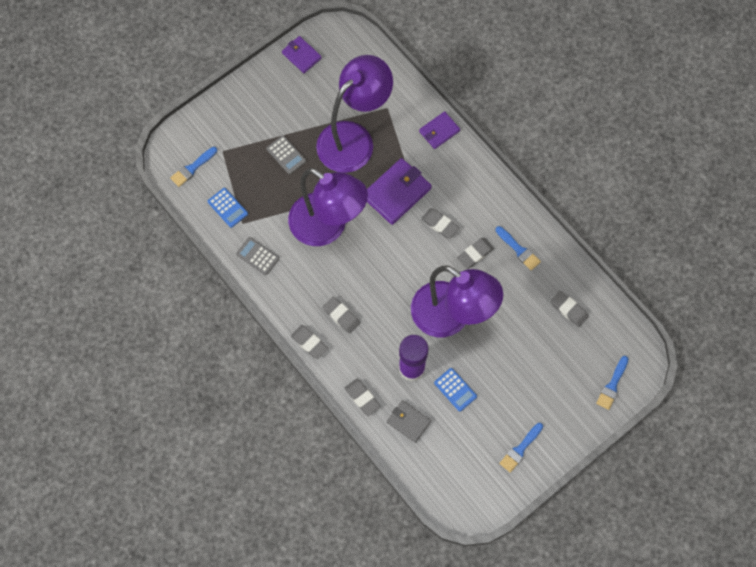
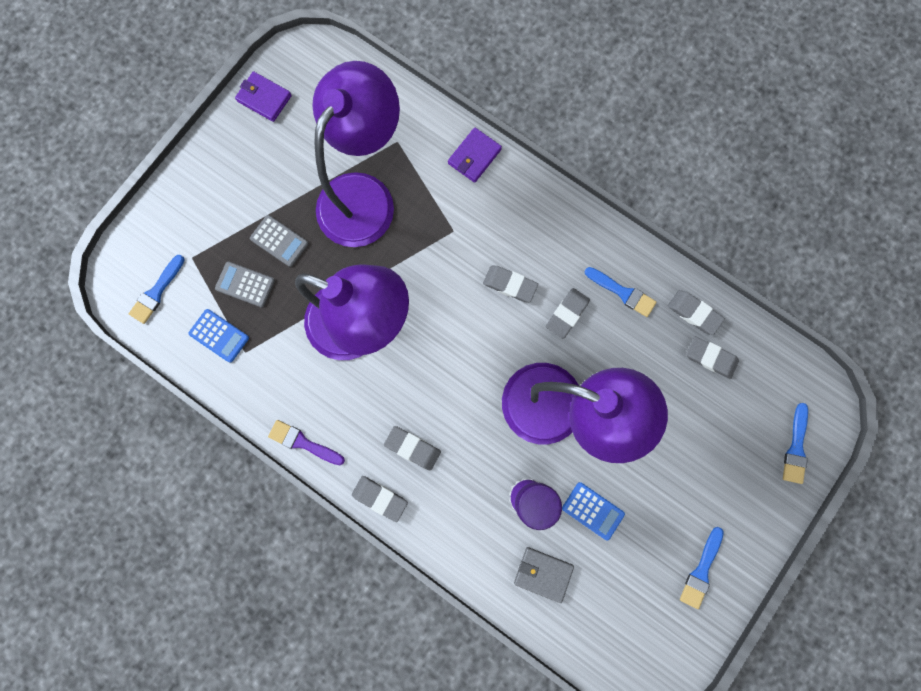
camera: 15 degrees left, 10 degrees up
(257, 256) = (277, 393): grey calculator -> grey calculator (245, 284)
(266, 293) = (303, 442): none -> purple brush
(362, 398) = (472, 557): grey eraser -> grey eraser (694, 313)
(396, 193) = (441, 256): purple wallet -> none

